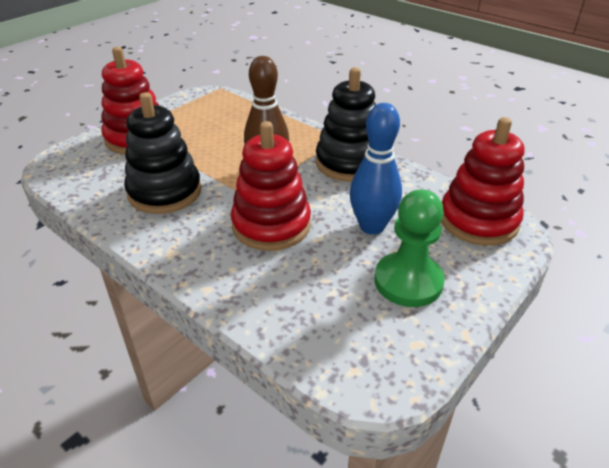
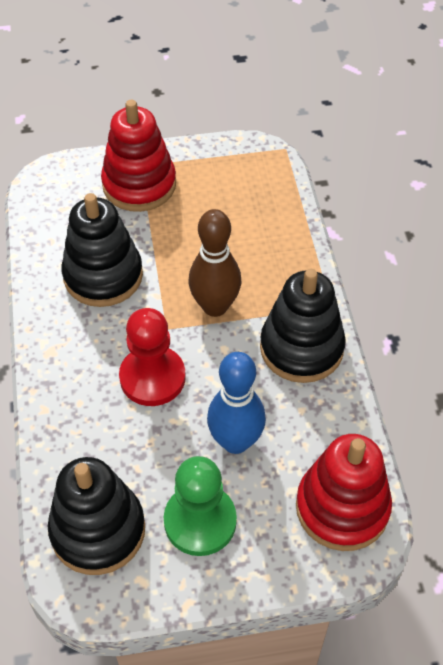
camera: 40 degrees right, 15 degrees up
(271, 225) = (152, 377): red stacking toy -> red pawn
(345, 335) = (98, 530): none -> black stacking toy

